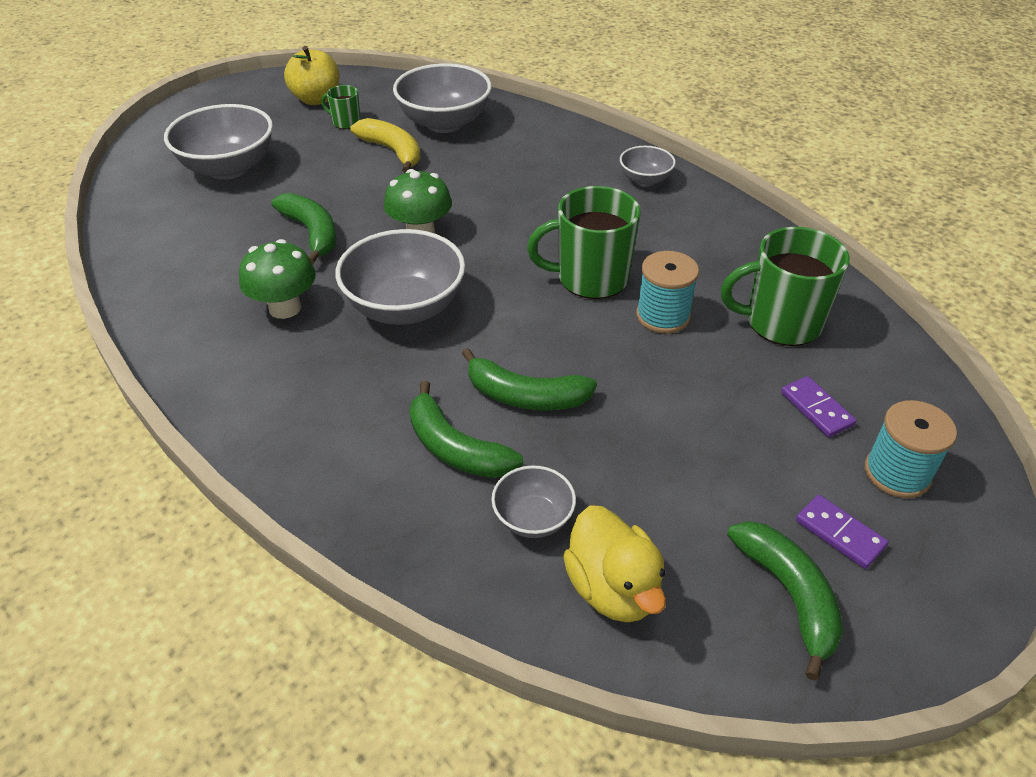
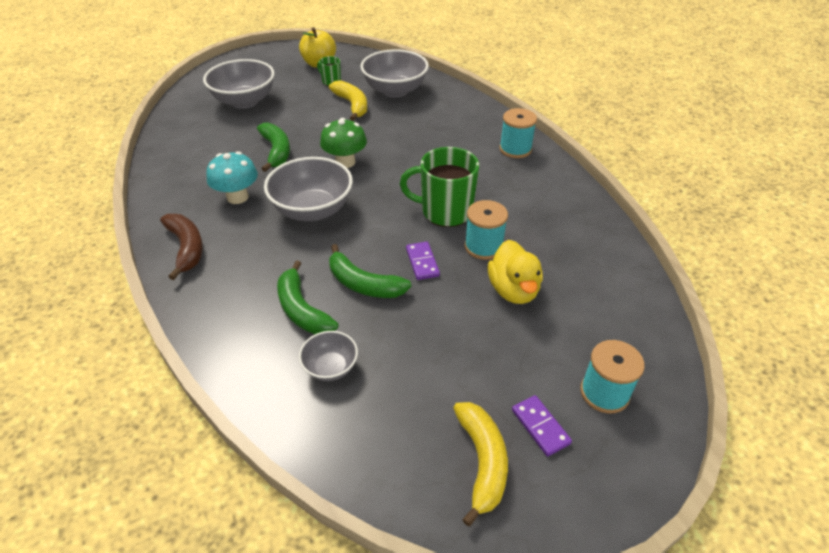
camera: 15 degrees right, 0 degrees up
(241, 395) = (186, 248): none -> brown banana
(285, 308) = (237, 197): green mushroom -> turquoise mushroom
(613, 588) = (361, 427): yellow duck -> yellow duck (513, 290)
(645, 180) = (515, 149): grey bowl -> turquoise spool
(780, 322) = (567, 266): green mug -> none
(788, 595) = (482, 462): green banana -> yellow banana
(816, 409) = (565, 333): purple domino -> purple domino (422, 262)

